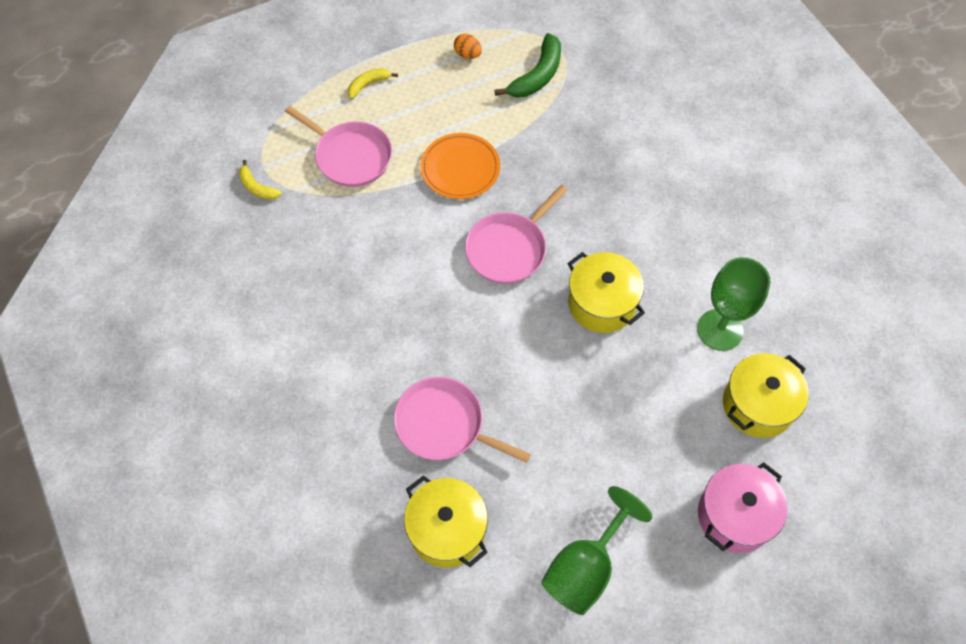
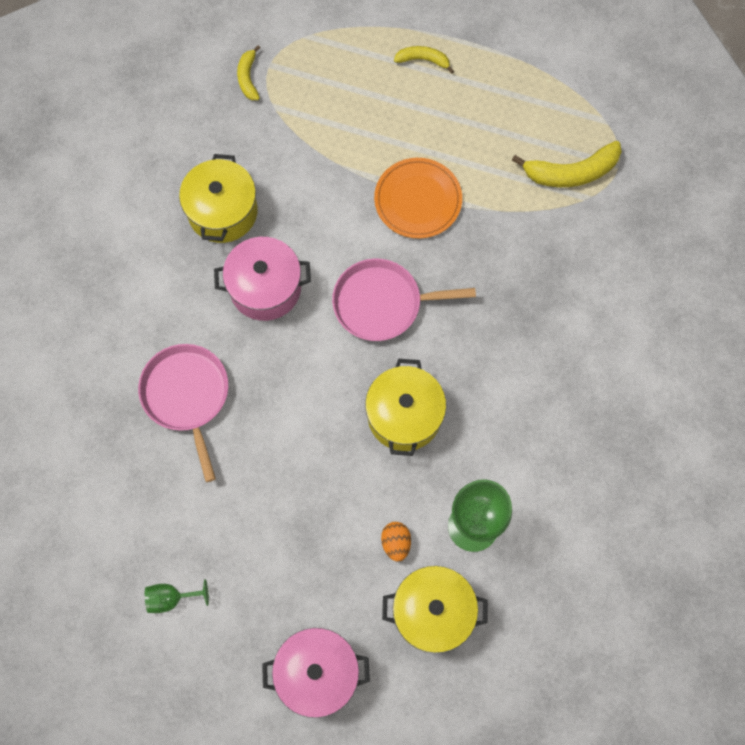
camera: 45 degrees right, 10 degrees up
(350, 156) = (344, 113): pink pan -> none
(420, 307) = (265, 288): none -> pink pot
(447, 530) = (108, 475): yellow pot -> yellow pot (222, 211)
(467, 54) = (533, 102): orange egg -> orange egg (396, 543)
(537, 75) = (571, 172): green banana -> yellow banana
(585, 567) = (171, 598): green goblet -> green goblet, size x0.50

